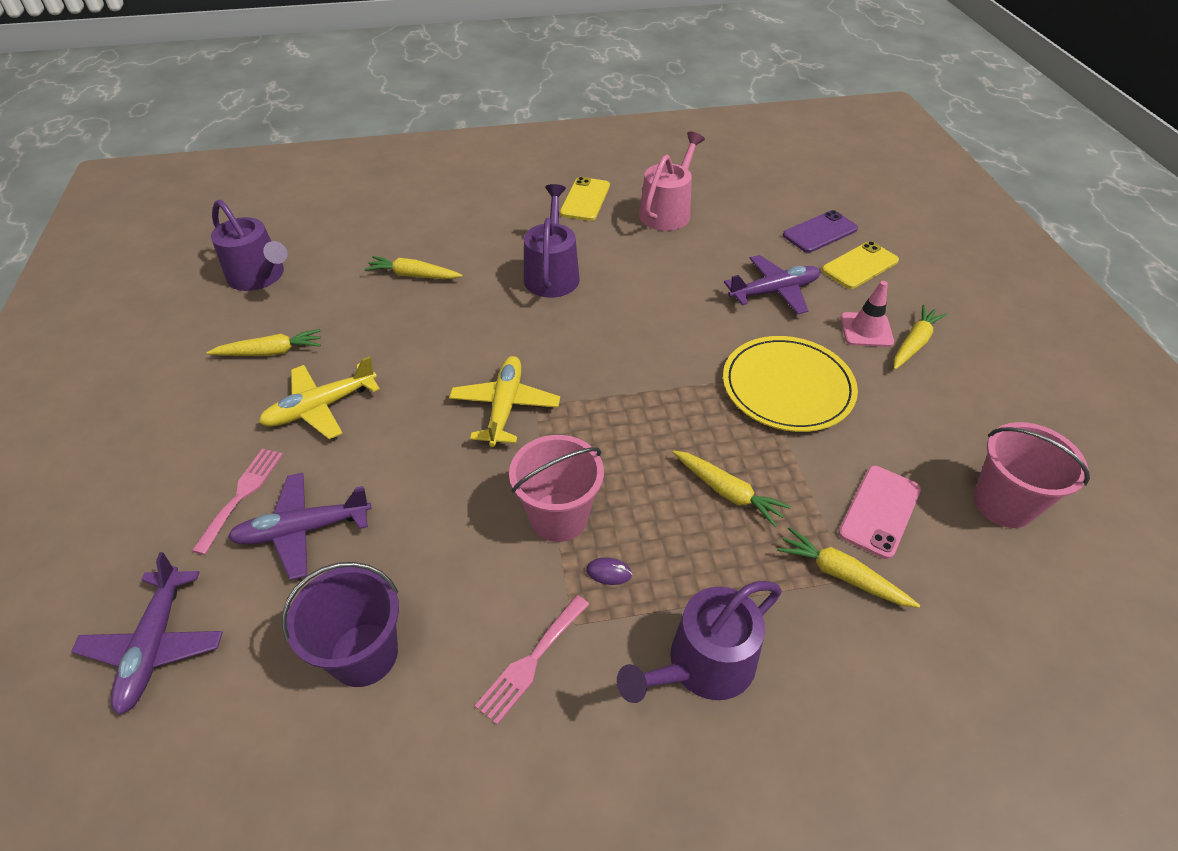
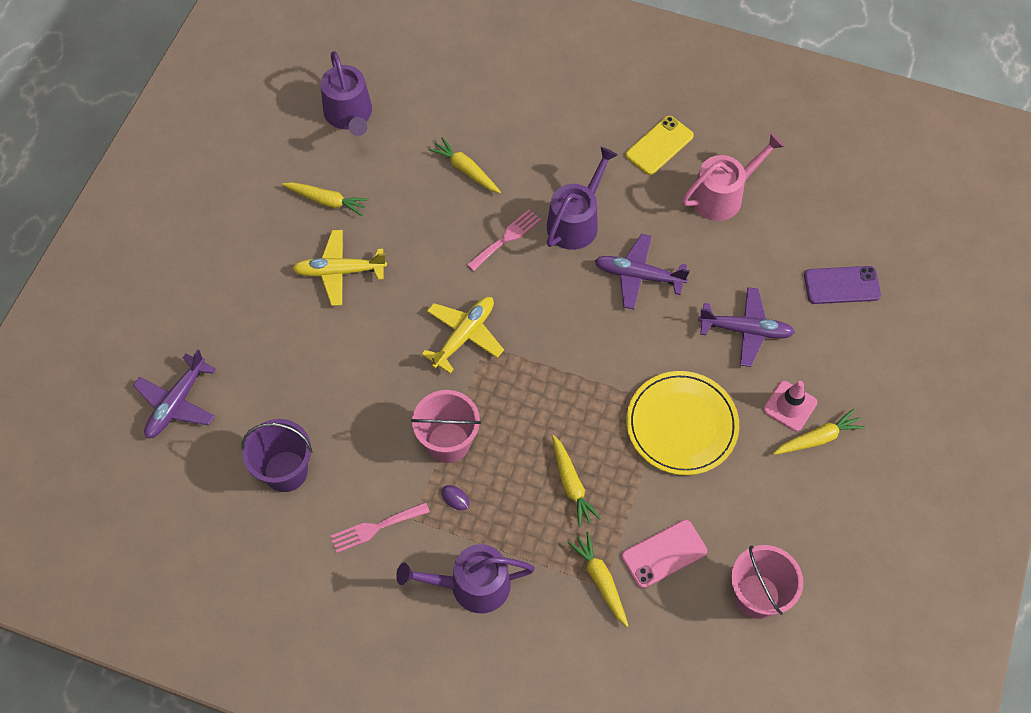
camera: 30 degrees right, 15 degrees up
(242, 494) = (261, 320): pink fork -> pink fork (506, 238)
(303, 530) = (287, 367): purple plane -> purple plane (638, 276)
(859, 265) = (844, 339): yellow phone -> none

